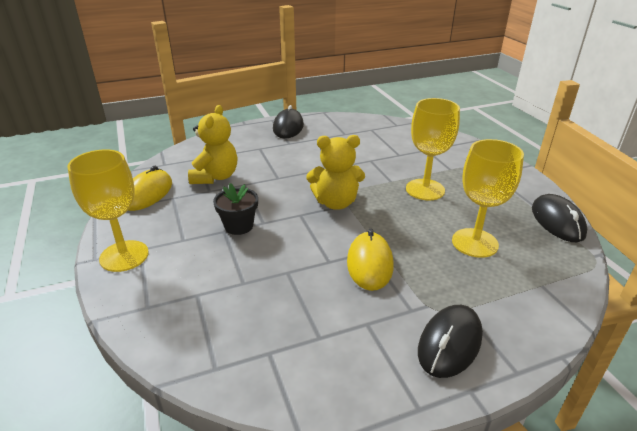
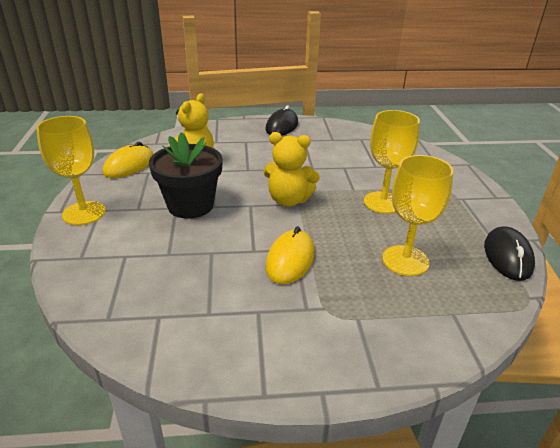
camera: 15 degrees right, 0 degrees up
(239, 226) = (190, 205): black flower pot -> black flower pot, size x1.71
(450, 343) = (326, 346): black mouse -> none

